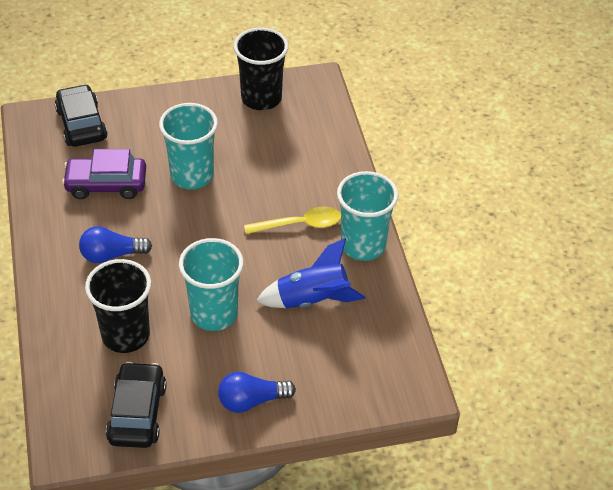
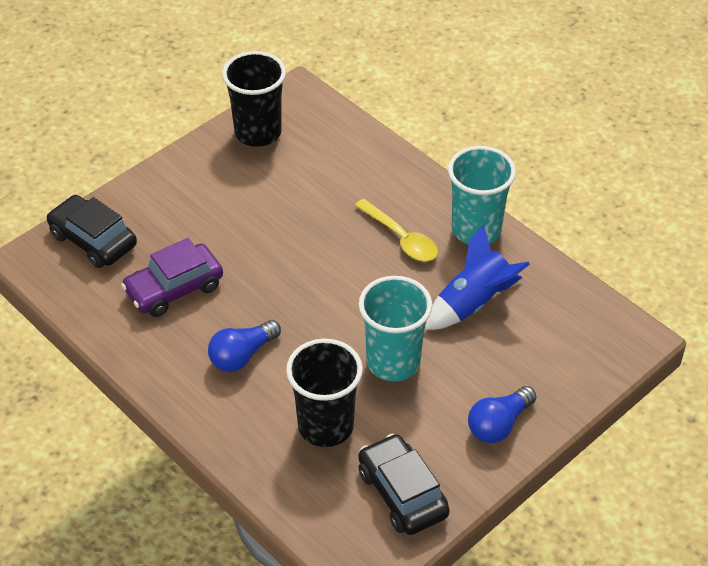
camera: 30 degrees left, 0 degrees up
(192, 176) = (255, 239): turquoise cup -> none
(299, 224) = (401, 238): yellow spoon -> yellow spoon turned 90 degrees clockwise

